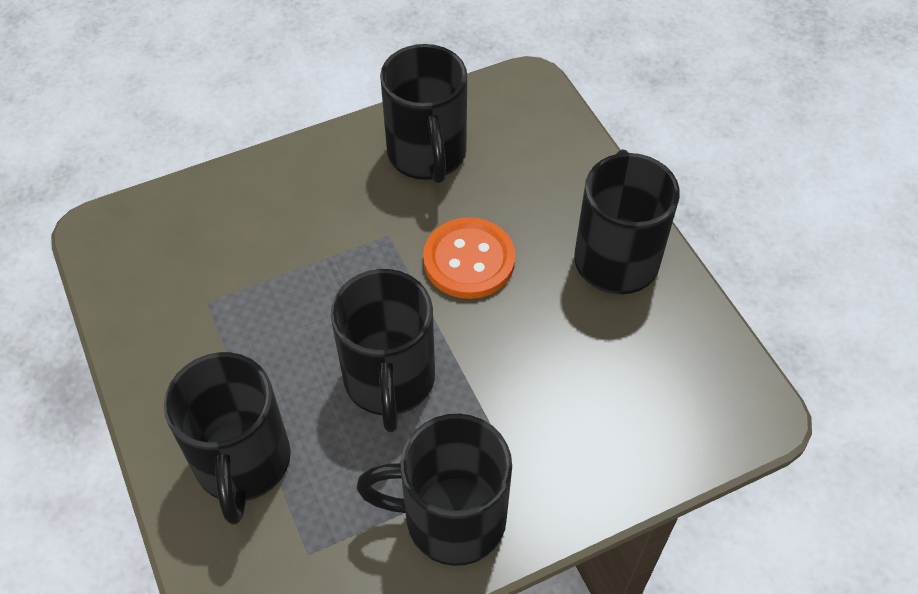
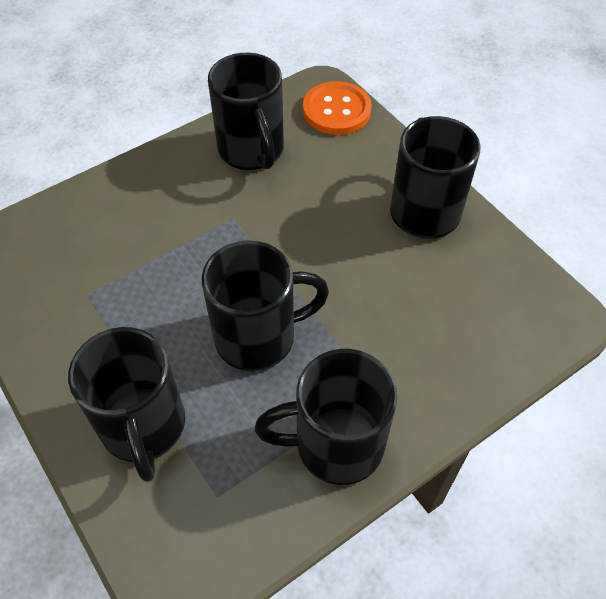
camera: 10 degrees left, 0 degrees up
(389, 381) = (258, 337): black mug -> black mug turned 90 degrees counterclockwise
(469, 260) = (304, 229): orange button -> orange button (336, 110)

